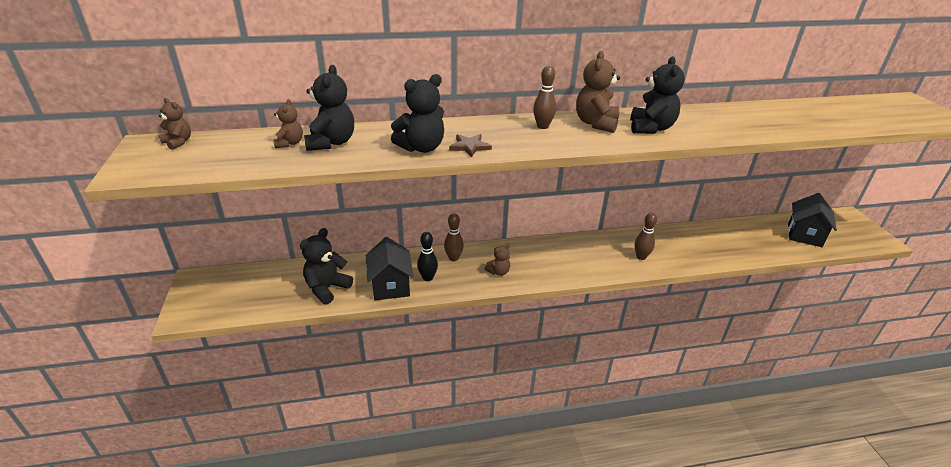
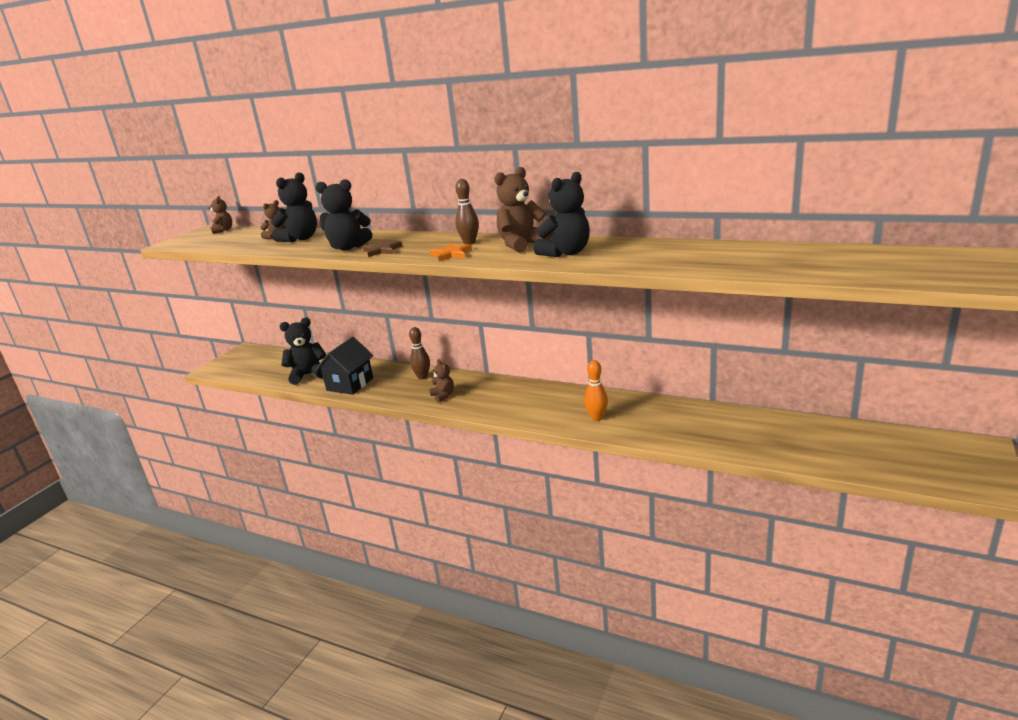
camera: 40 degrees right, 10 degrees down
(428, 278) = (383, 386): black bowling pin -> none
(498, 272) = (443, 395): brown teddy bear -> brown teddy bear turned 120 degrees counterclockwise
(552, 142) = (451, 254): none -> orange star
(641, 257) = (597, 418): brown bowling pin -> orange bowling pin
(804, 235) = (856, 449): black house -> none

